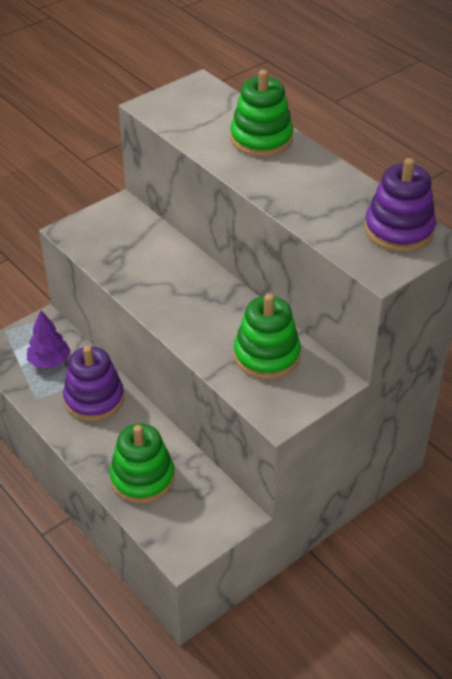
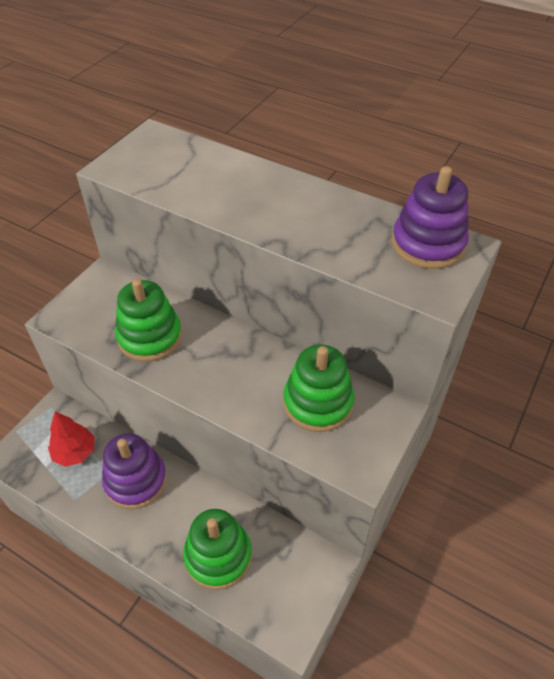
camera: 20 degrees left, 5 degrees up
(49, 361) = (75, 452): purple tree -> red tree
(261, 139) = (242, 178): green stacking toy -> green stacking toy (150, 337)

